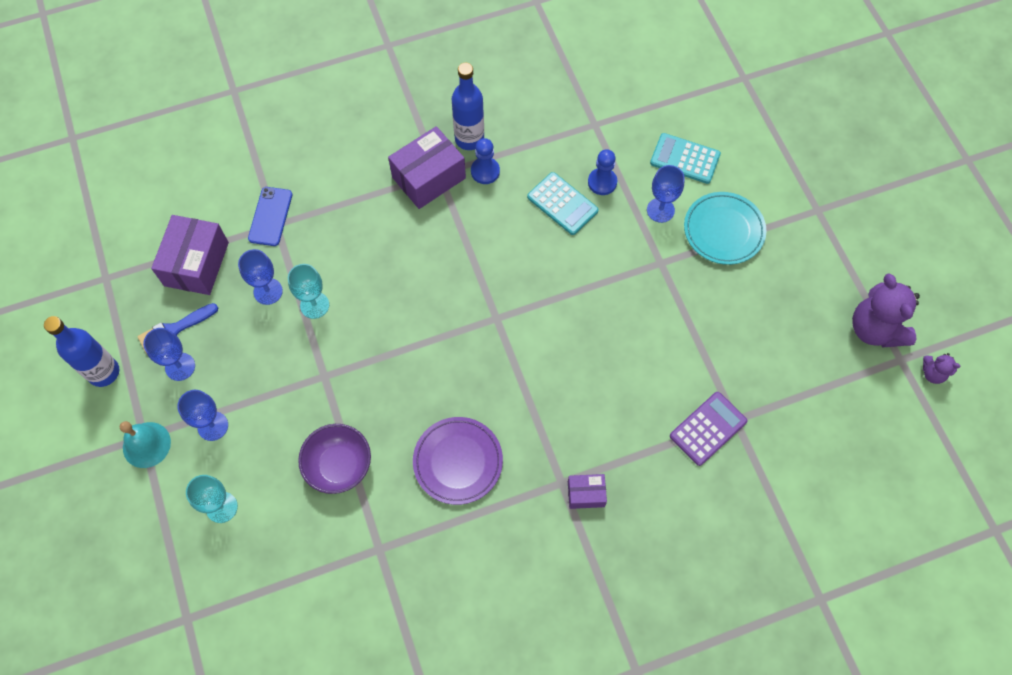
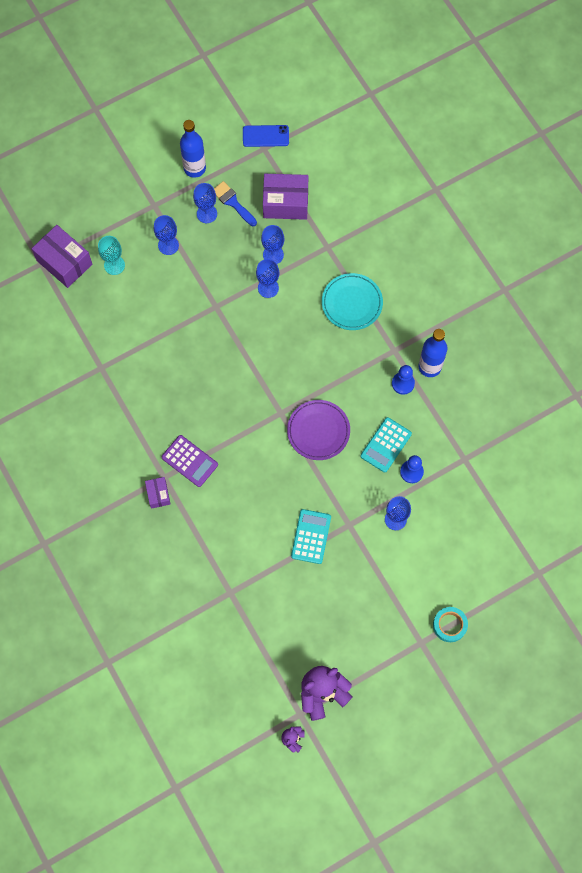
camera: 80 degrees right, 5 degrees up
(146, 444) = (149, 209): turquoise bell -> none
(270, 216) = (333, 242): blue phone -> blue phone (265, 136)
(314, 305) = (268, 288): turquoise goblet -> blue goblet
(339, 466) = (153, 330): purple bowl -> none
(429, 178) = (388, 344): purple box -> purple box (64, 262)
(458, 462) = (168, 406): purple plate -> purple plate (318, 431)
(685, 159) = (447, 533): turquoise calculator -> turquoise calculator (311, 536)
(708, 429) = (220, 573): purple calculator -> purple calculator (189, 461)
(723, 230) = (387, 570): turquoise plate -> turquoise plate (352, 303)
(798, 176) = (449, 625): none -> turquoise tape

